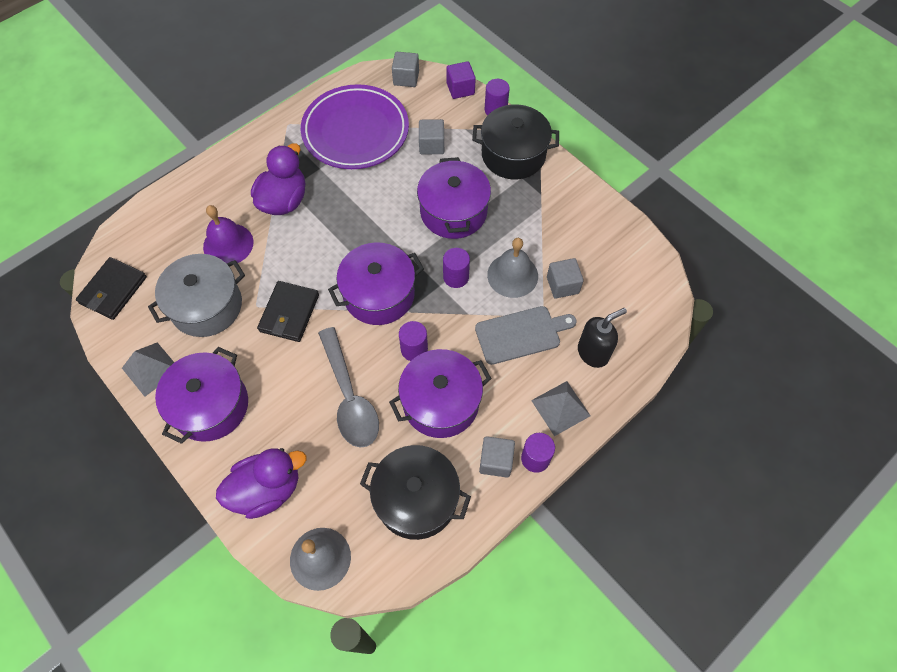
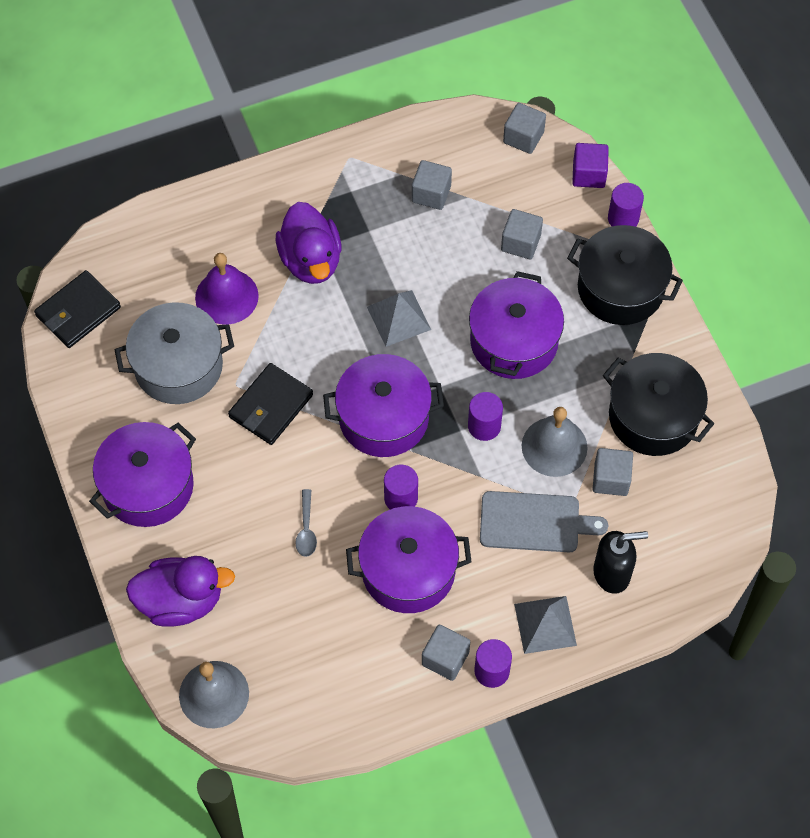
camera: 20 degrees right, 0 degrees up
(151, 369) = (94, 421): grey pyramid -> grey pyramid (398, 318)
(284, 200) = (311, 260): purple duck -> purple duck turned 120 degrees clockwise
(349, 397) = (306, 529): grey spoon -> grey spoon, size x0.44
(355, 131) = (431, 194): purple plate -> grey cube
(416, 499) = (340, 668): black pot -> black pot (653, 417)

